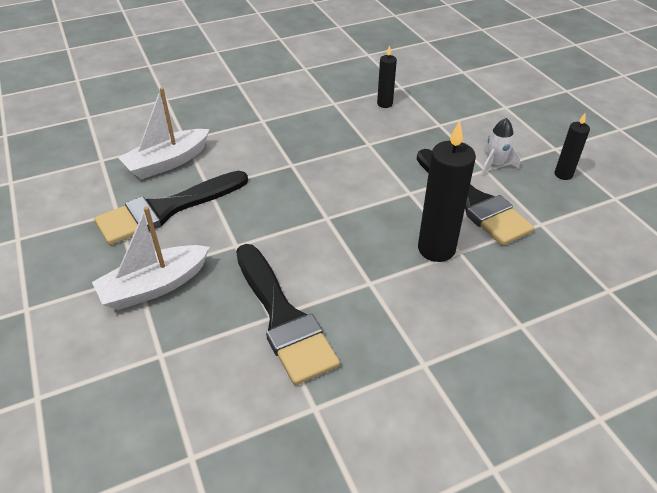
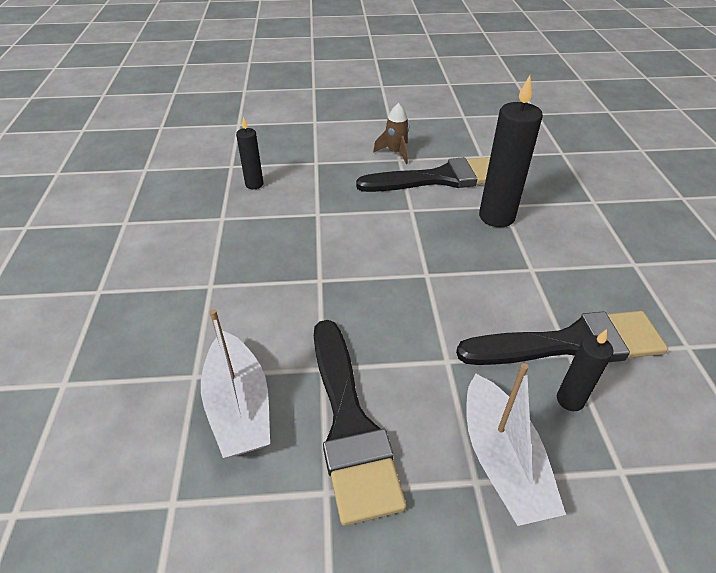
camera: 70 degrees left, 0 degrees up
(494, 165) = (395, 153): white rocket -> brown rocket
(563, 174) = (425, 127): black candle -> black candle (570, 400)

